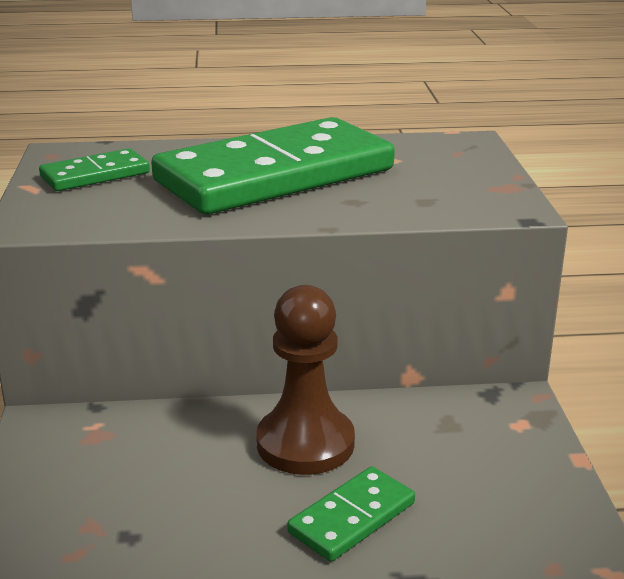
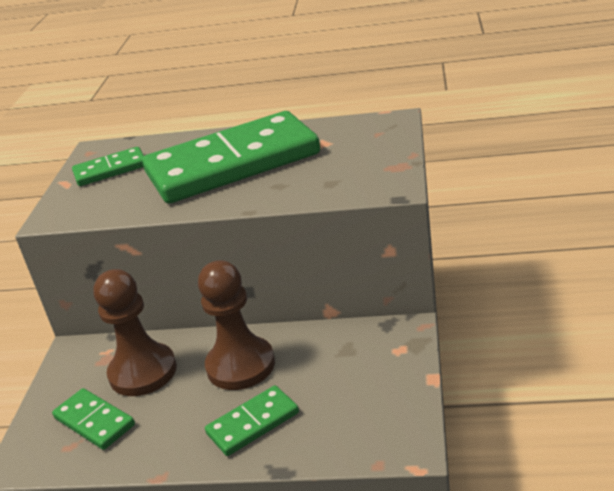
camera: 15 degrees right, 5 degrees up
(105, 519) = (94, 421): none -> green domino
(160, 452) = (143, 372): none -> brown pawn

